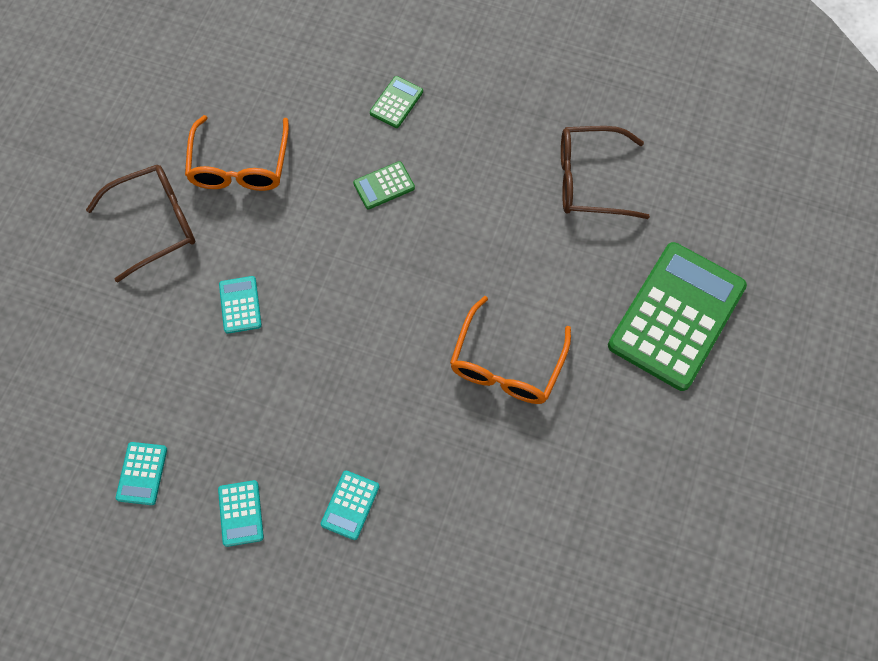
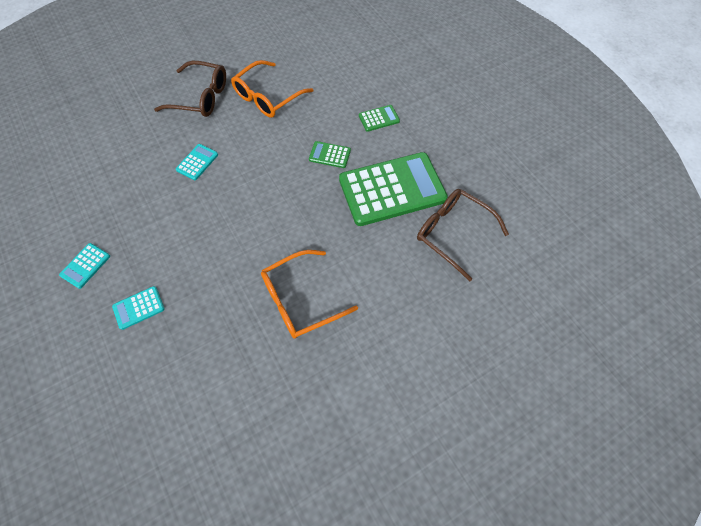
camera: 40 degrees right, 5 degrees down
(142, 473) = (67, 208): turquoise calculator -> none
(676, 316) = (433, 355): green calculator -> green calculator (392, 189)

